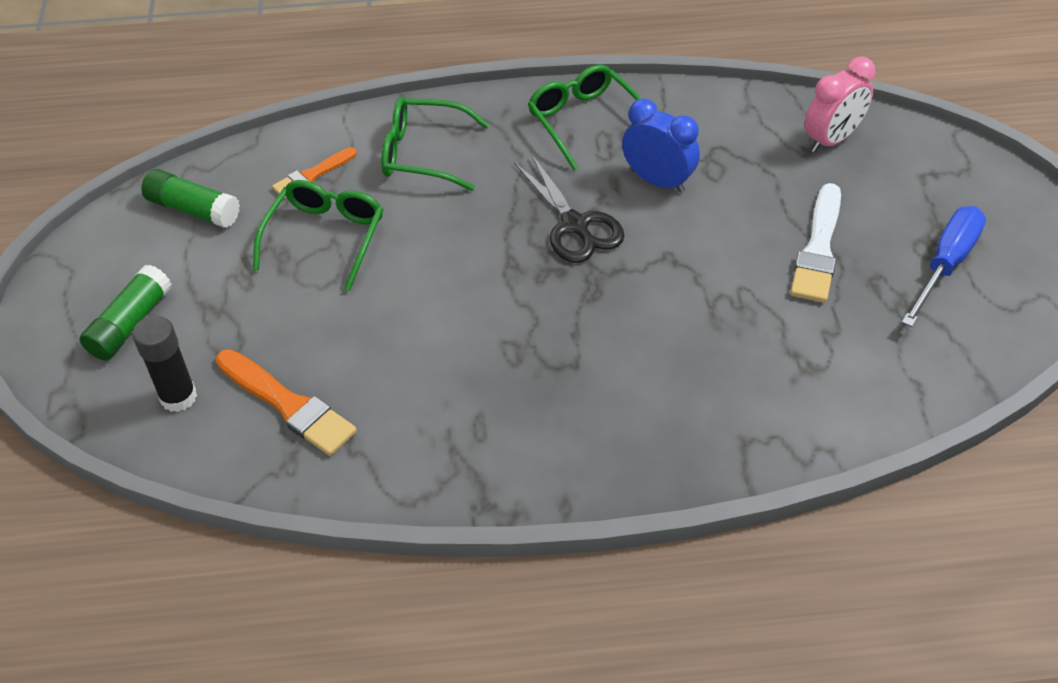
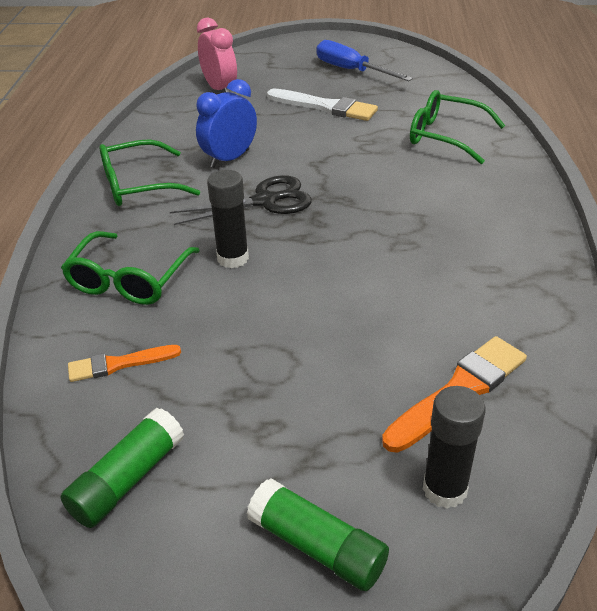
camera: 80 degrees left, 10 degrees down
(312, 175) = (119, 364): orange brush -> orange brush turned 105 degrees clockwise
(325, 237) = (224, 356): green glasses -> green glasses (445, 136)
(467, 218) = (233, 258): none -> black glue stick

